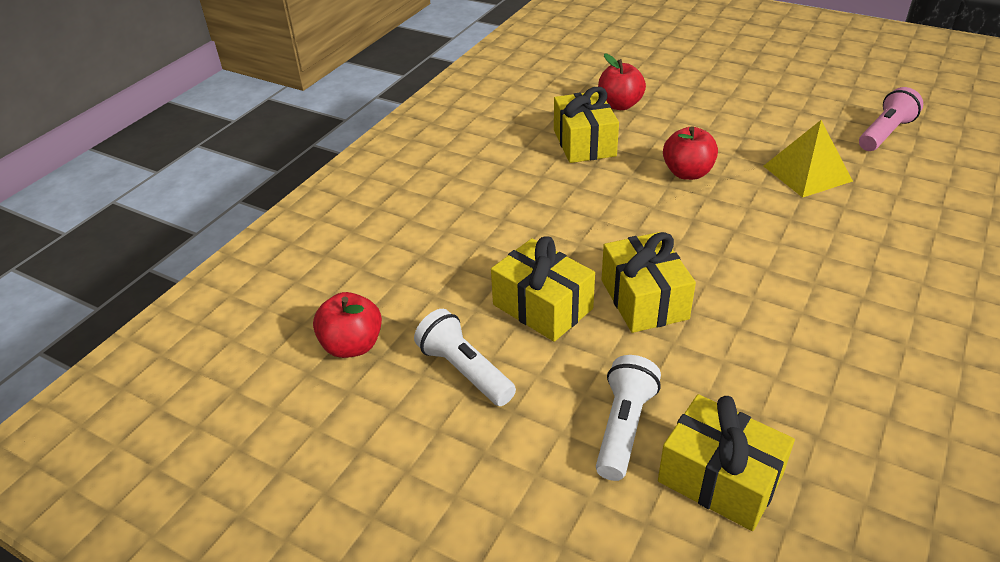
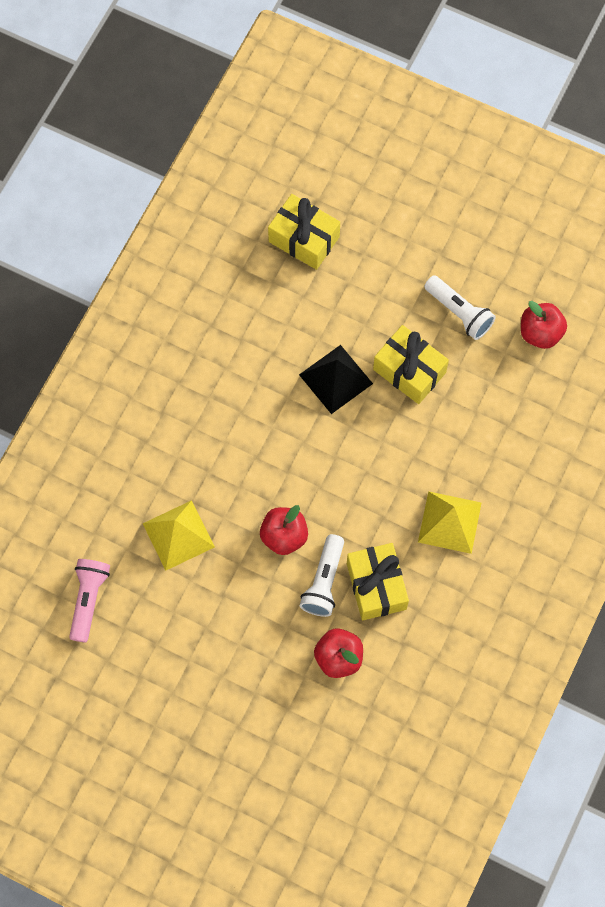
camera: 175 degrees right, 30 degrees up
(503, 182) = (449, 522): none -> yellow pyramid
(623, 427) = (356, 271): white flashlight -> white flashlight (324, 581)
(644, 299) = (335, 379): yellow gift -> black pyramid
(885, 133) = (88, 600): pink flashlight -> pink flashlight turned 150 degrees clockwise

